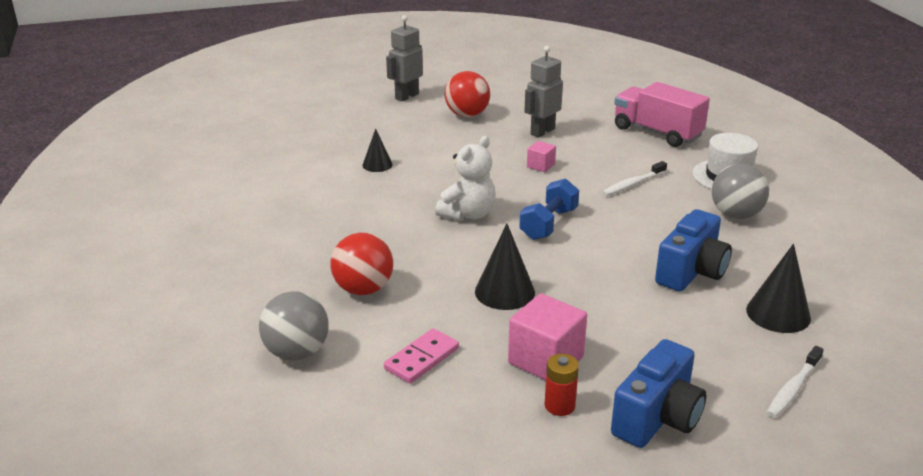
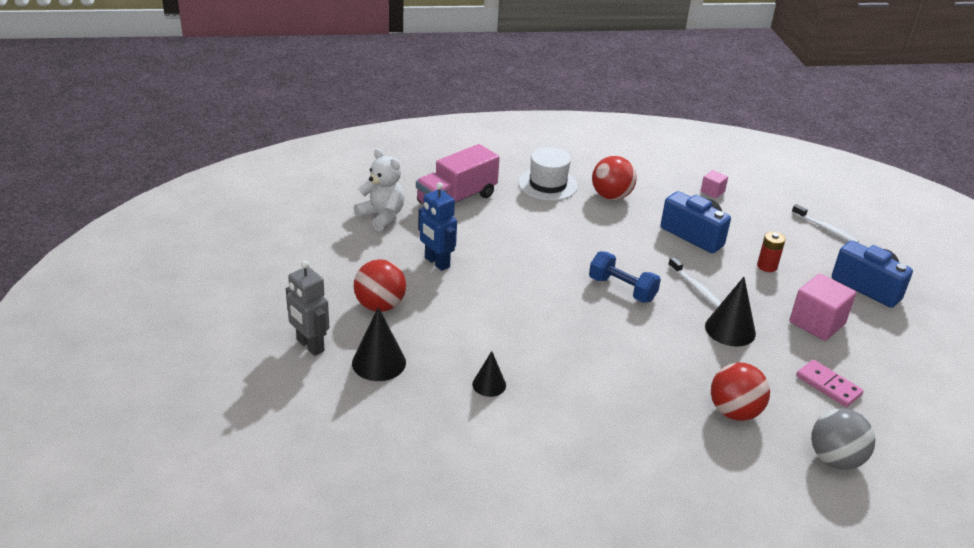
camera: 85 degrees left, 5 degrees up
(468, 214) = (602, 333): white teddy bear -> white teddy bear (382, 217)
(540, 166) = (511, 276): pink cube -> pink cube (712, 192)
(542, 131) = (436, 262): grey robot -> blue robot
(559, 405) = (867, 325): red battery -> red battery (767, 266)
(632, 184) = (555, 232): white toothbrush -> white toothbrush (696, 288)
(736, 215) = (611, 196): grey ball -> red ball
(778, 314) = (744, 213): black cone -> black cone (379, 362)

